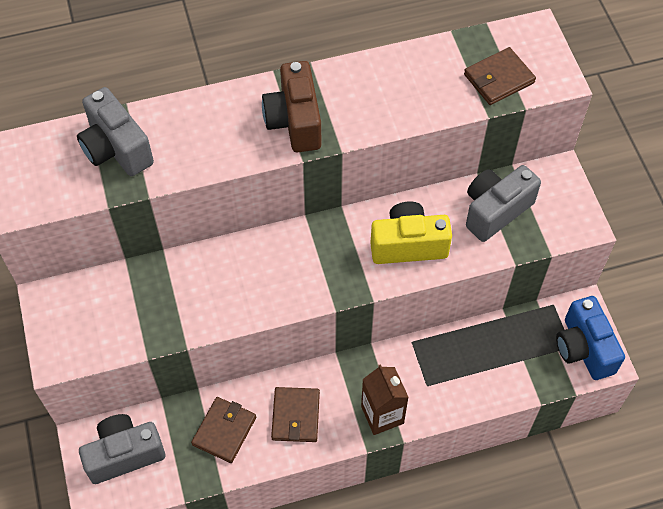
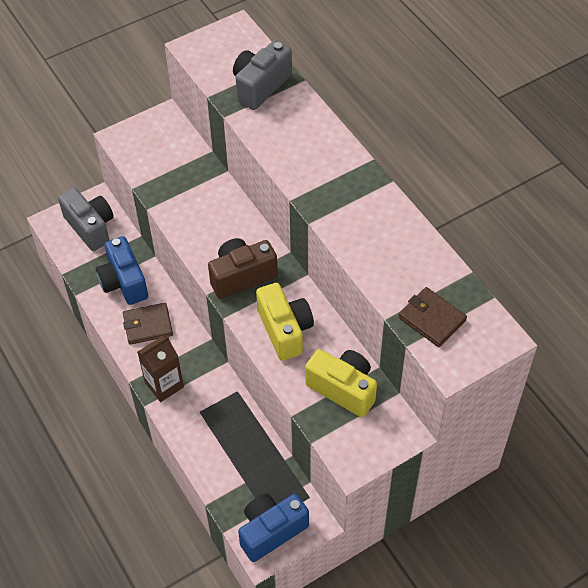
camera: 75 degrees right, 5 degrees down
(224, 431) = (124, 282): brown wallet -> blue camera
(294, 121) = (327, 185): brown camera -> brown camera (241, 276)
(495, 211) = (343, 389): grey camera -> yellow camera

